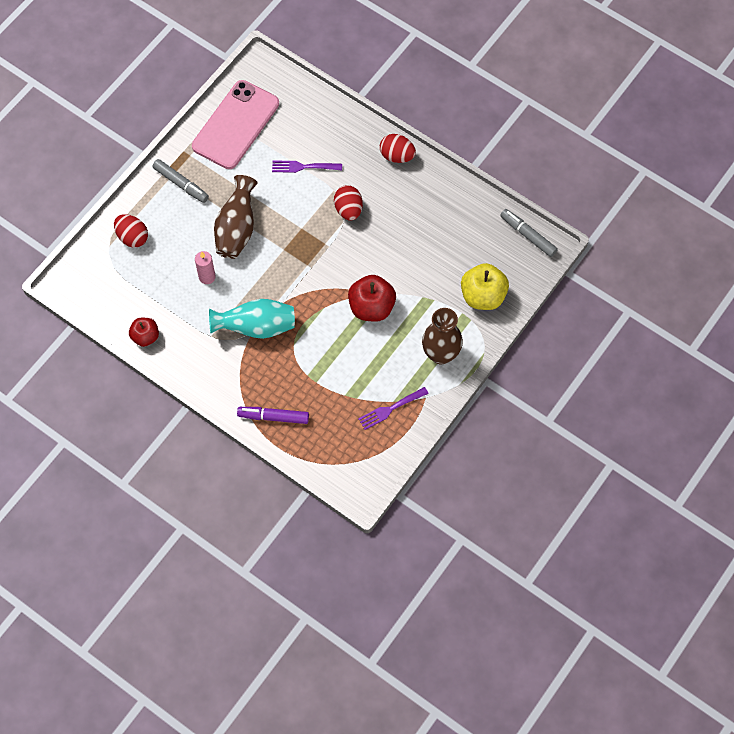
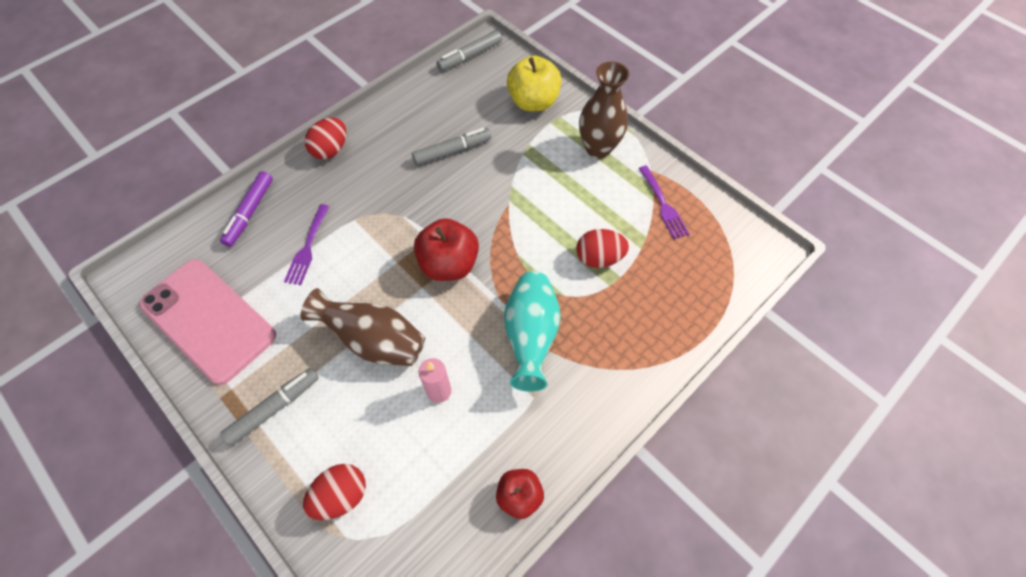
camera: 80 degrees left, 5 degrees down
(273, 417) = (666, 333): purple marker -> purple marker (250, 212)
(348, 209) = (387, 208): red egg -> red egg (599, 258)
(371, 307) = (527, 204): red apple -> red apple (449, 264)
(414, 243) = (452, 151): none -> grey marker

